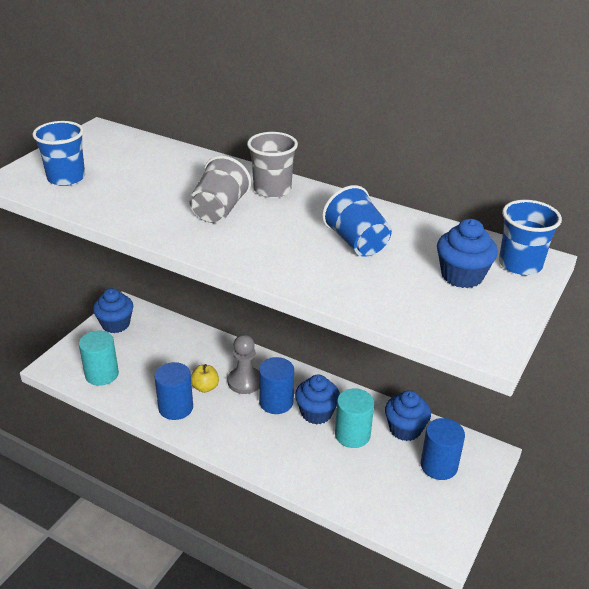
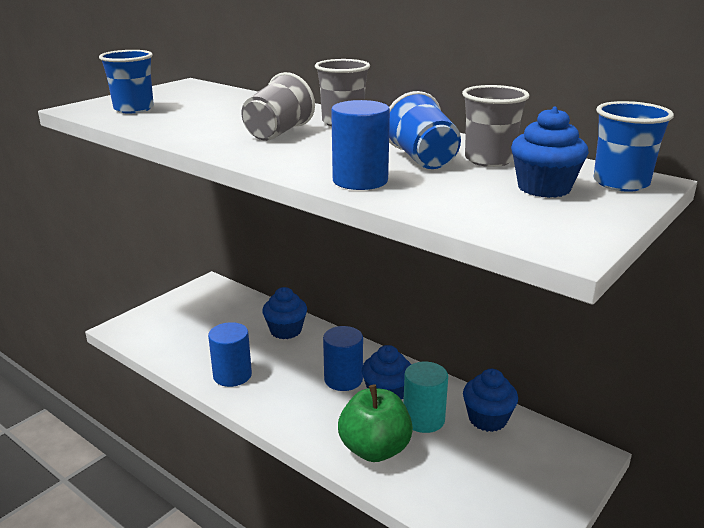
camera: 10 degrees right, 10 degrees down
(102, 374) = (166, 339): turquoise cylinder -> none
(115, 324) = (195, 297): blue cupcake -> blue cupcake (286, 330)
(205, 387) = (269, 359): yellow apple -> none
(245, 381) = (314, 357): grey pawn -> none
(317, 468) = (375, 449): none -> green apple
(412, 239) = (489, 160): none -> grey cup
(439, 465) = (523, 461): blue cylinder -> blue cylinder (360, 180)

